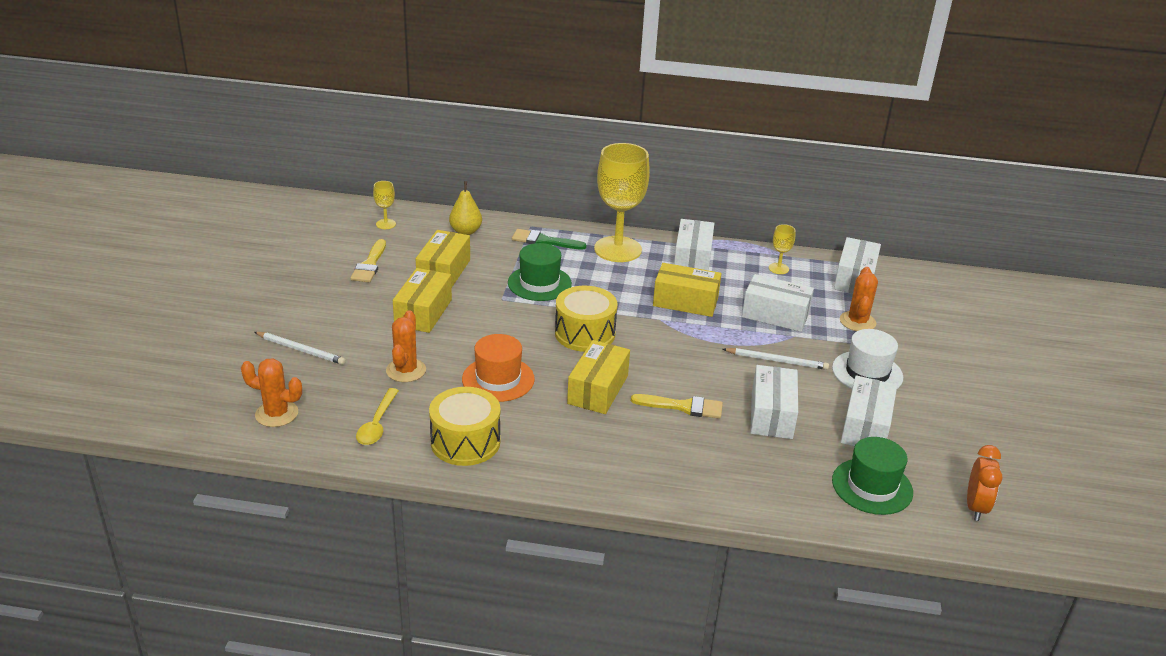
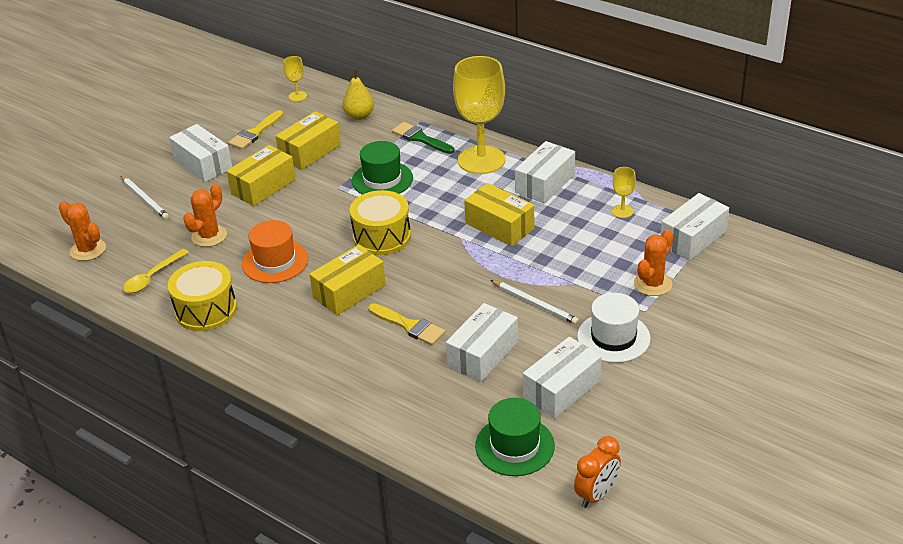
camera: 30 degrees right, 5 degrees up
(775, 315) = (575, 258): white box -> white box (203, 164)

